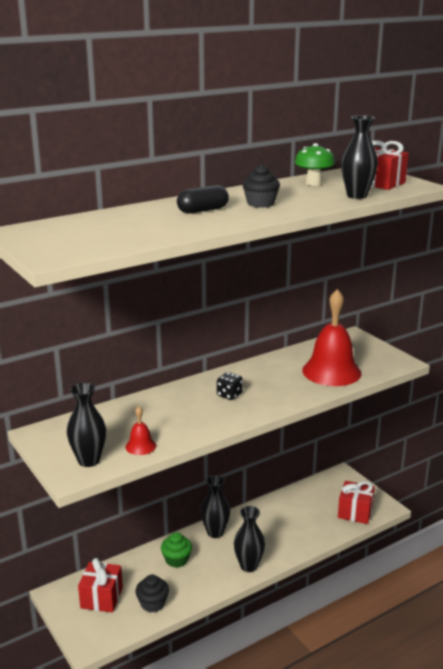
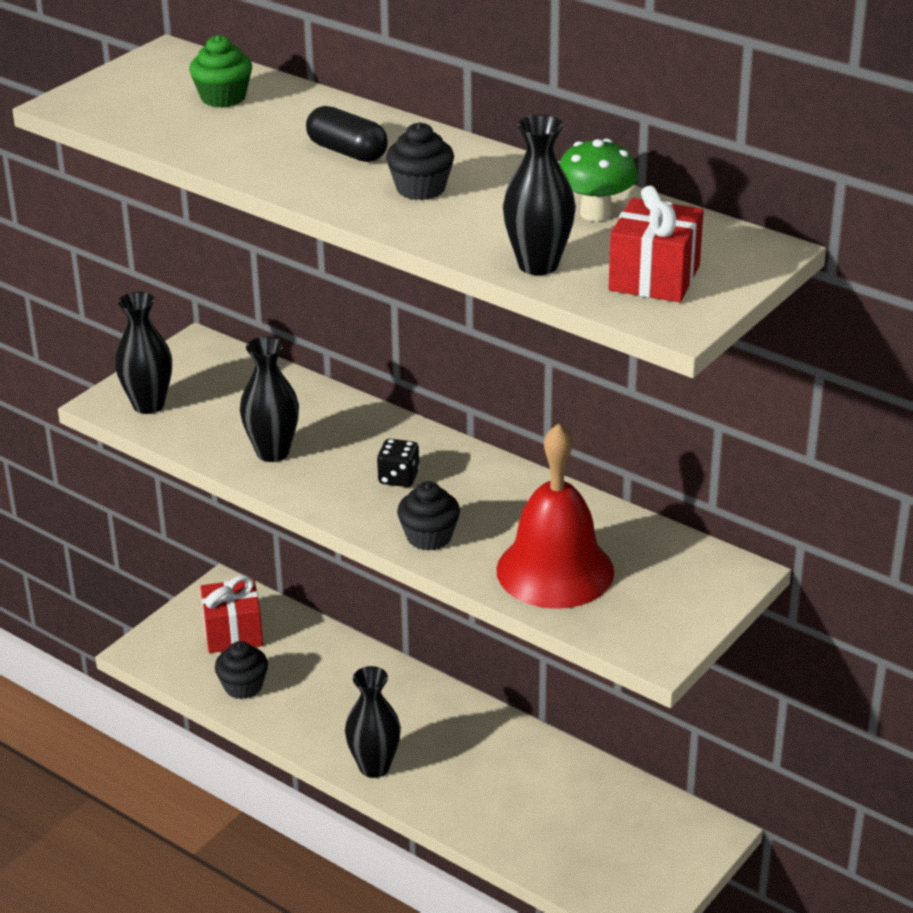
camera: 70 degrees right, 10 degrees up
(140, 446) = (204, 435): red bell -> none
(176, 560) = (349, 682): green cupcake -> green cupcake (223, 97)
(215, 532) = (438, 706): black vase -> black vase (272, 452)
(286, 396) = (429, 537): none -> black cupcake
(355, 512) = (597, 874): red gift -> none

